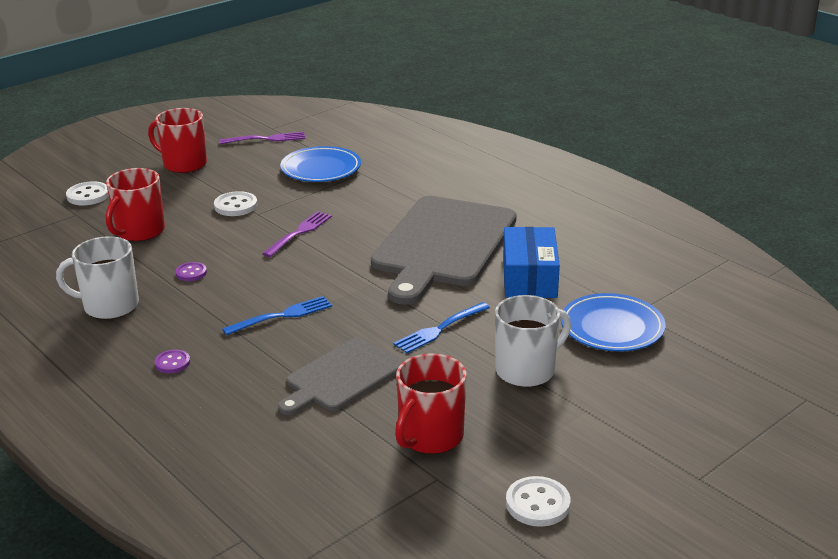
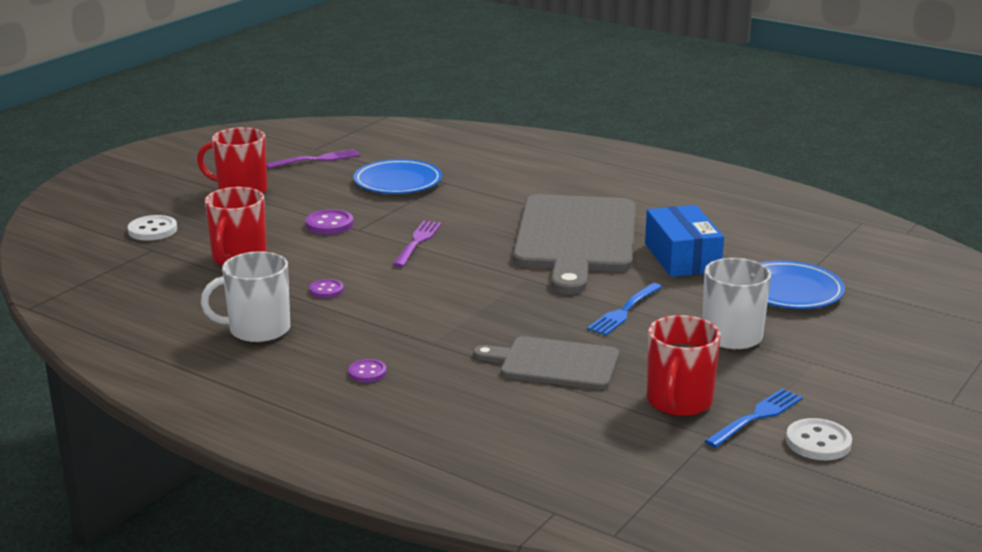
camera: 15 degrees left, 5 degrees down
(236, 206) = (329, 224): white button -> purple button
(282, 316) = (453, 318): blue fork -> blue fork (756, 417)
(341, 377) = (554, 363): grey cutting board -> grey cutting board turned 75 degrees clockwise

